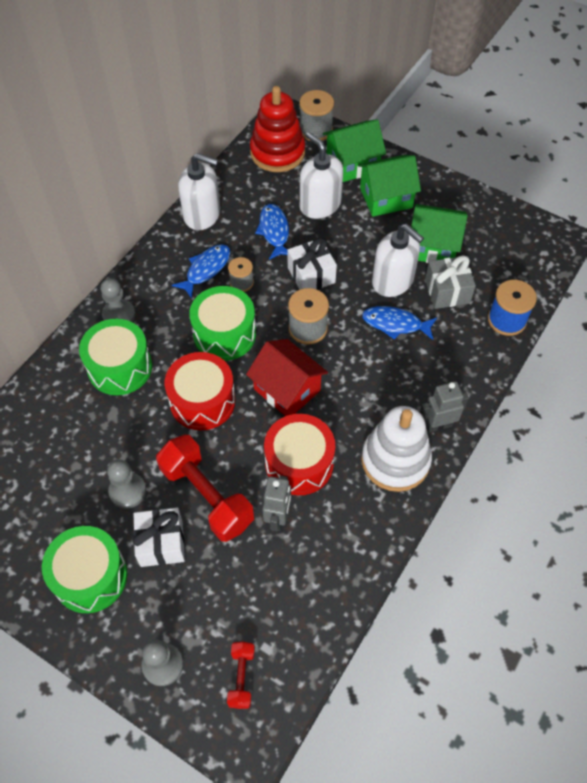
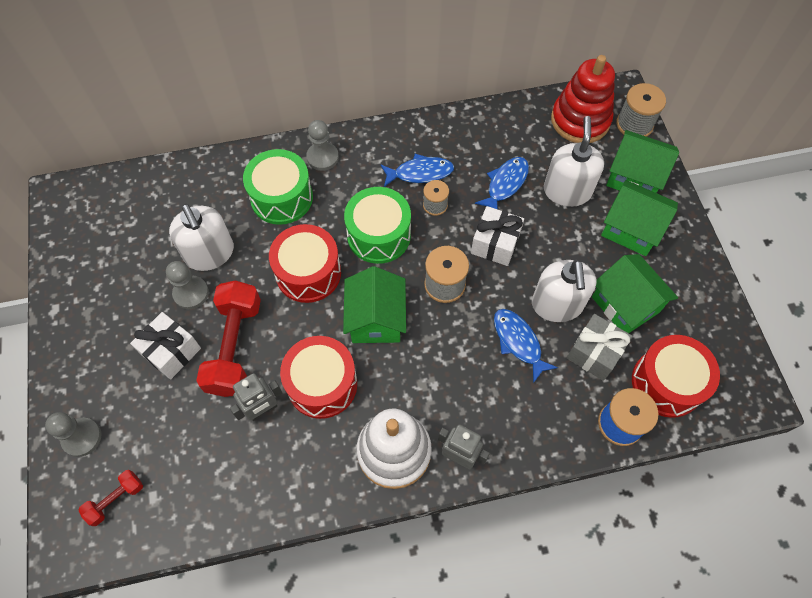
camera: 45 degrees right, 5 degrees up
(90, 576) = (107, 331): green drum -> none
(202, 215) = (464, 127): white soap dispenser -> white soap dispenser (210, 253)
(287, 390) = (376, 319): red house -> green house
(506, 273) = (667, 383): none -> red drum

